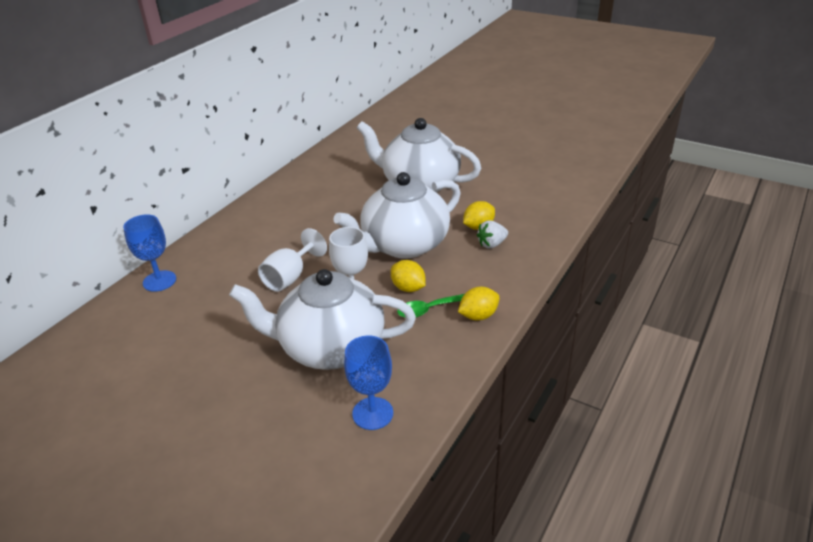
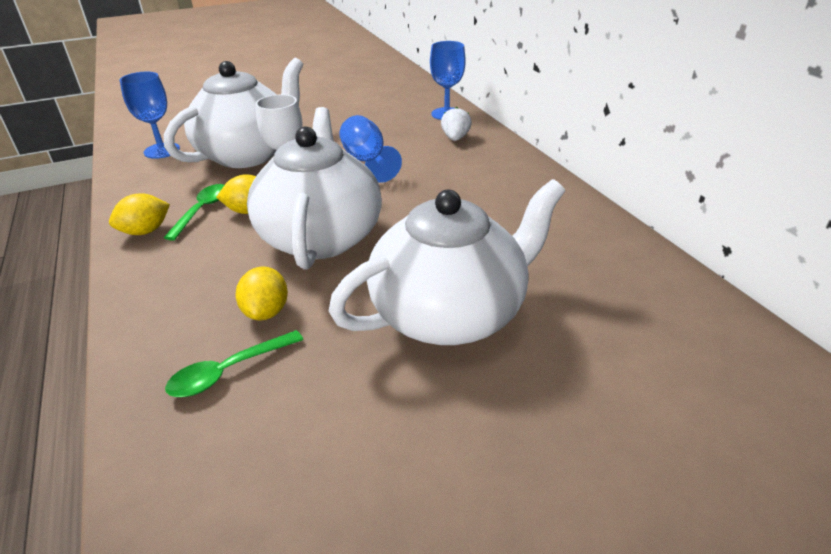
camera: 125 degrees right, 0 degrees up
(290, 277) = (367, 161): white goblet -> blue goblet
(478, 316) = (145, 231): yellow lemon -> yellow lemon turned 45 degrees clockwise
(492, 244) = (217, 302): white strawberry -> white strawberry (455, 138)
(519, 215) = (228, 372): none -> green spoon

